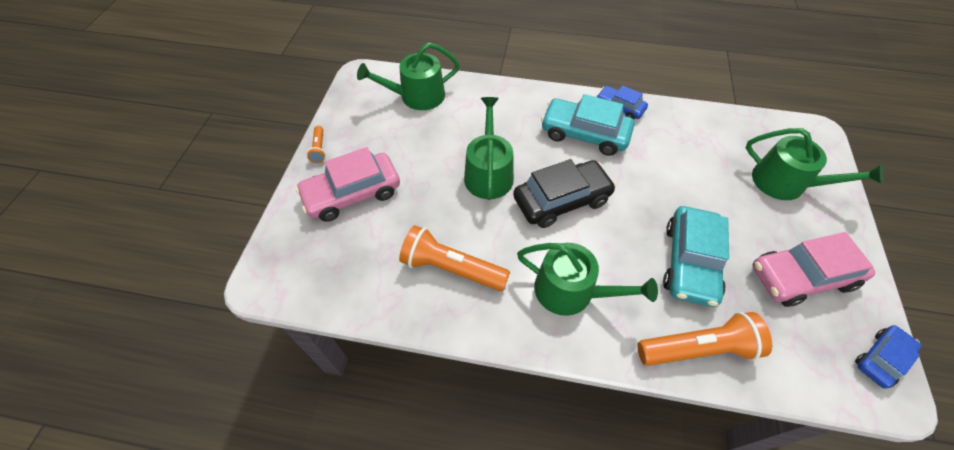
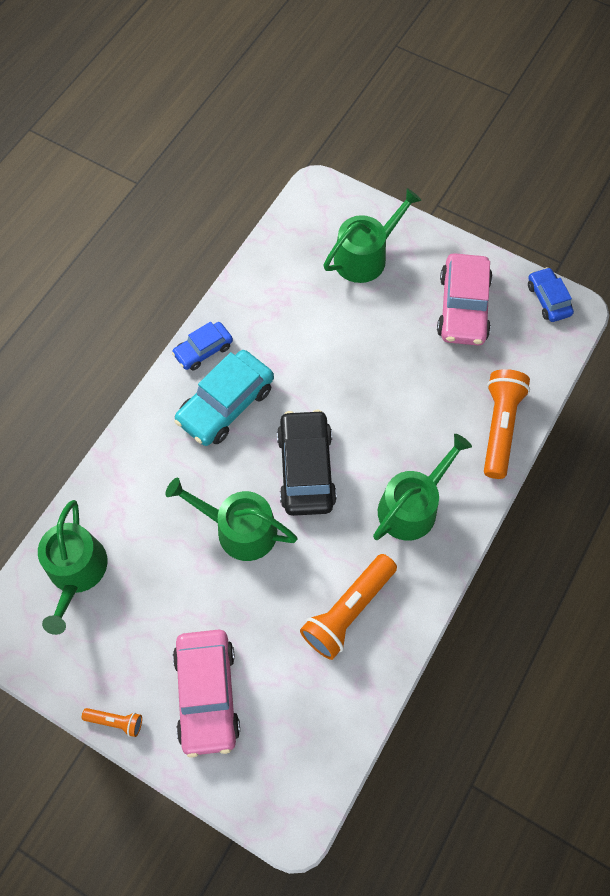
camera: 70 degrees left, 10 degrees up
(690, 262) = (418, 388): turquoise car -> none

